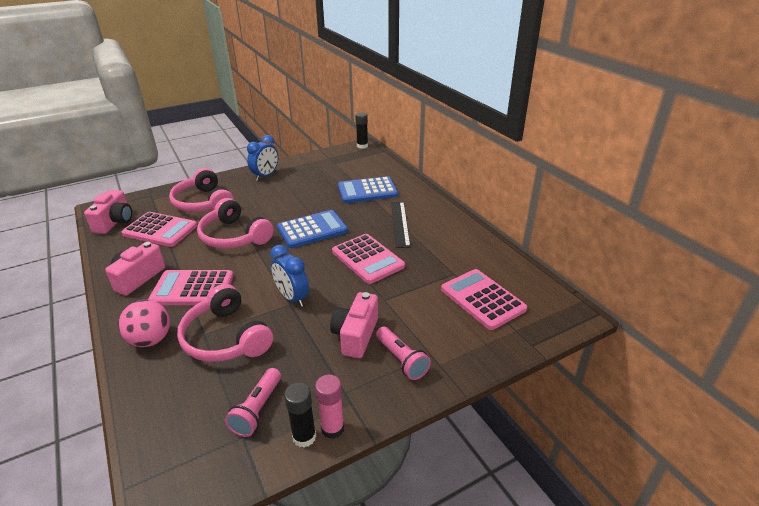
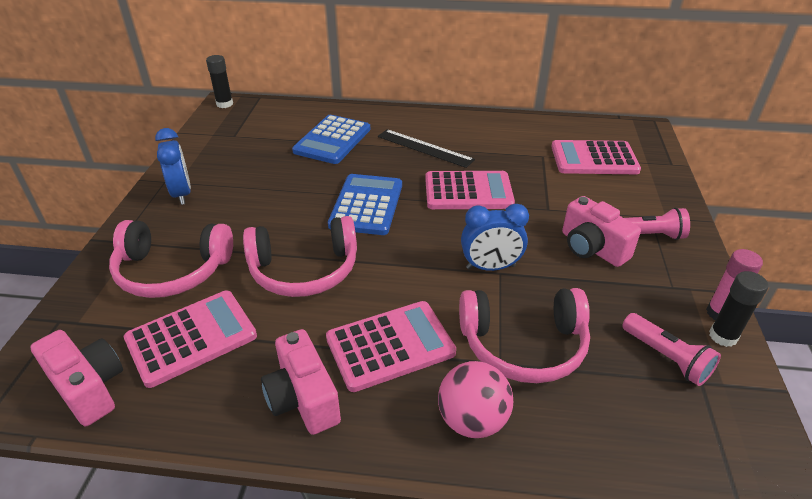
camera: 55 degrees left, 5 degrees up
(192, 289) = (390, 346): pink calculator -> pink calculator turned 150 degrees counterclockwise

